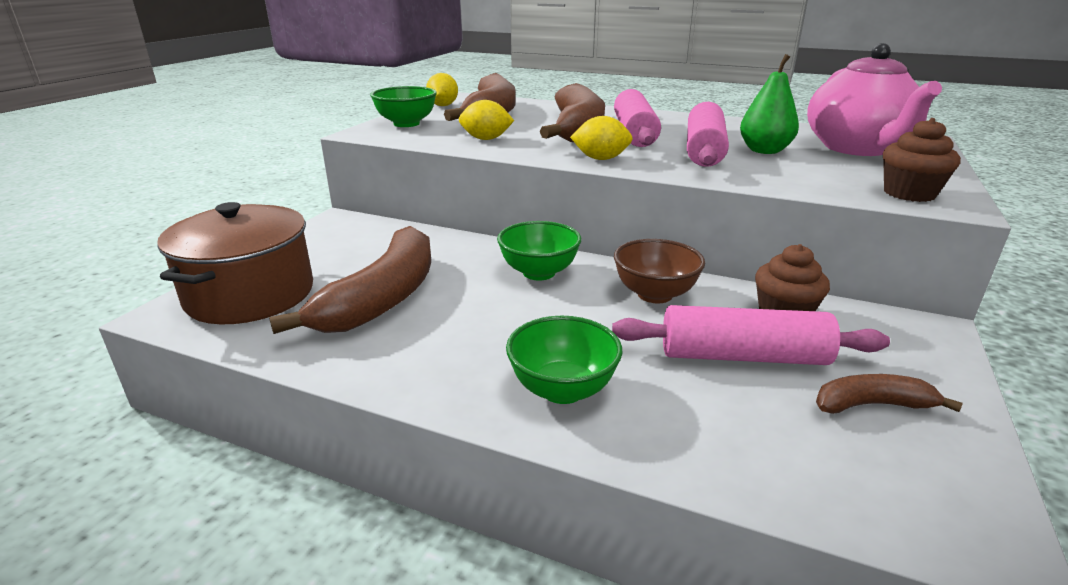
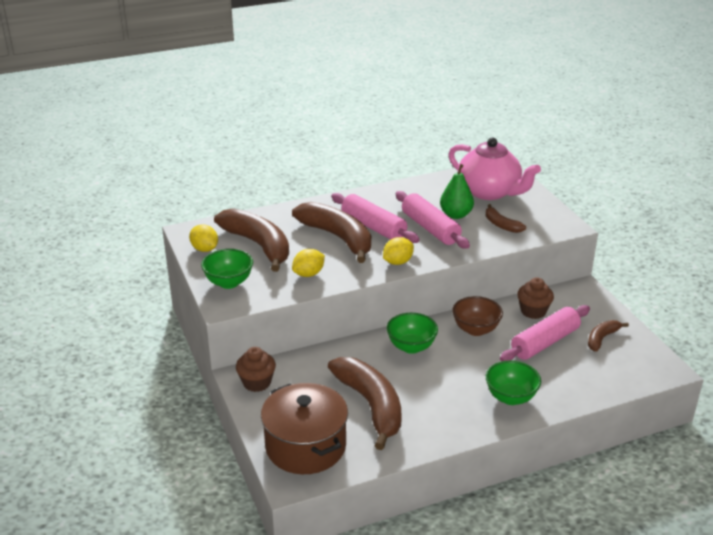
camera: 45 degrees left, 5 degrees up
(820, 173) = (501, 225): none -> brown banana
(909, 193) = (548, 225): brown cupcake -> brown cupcake (257, 383)

